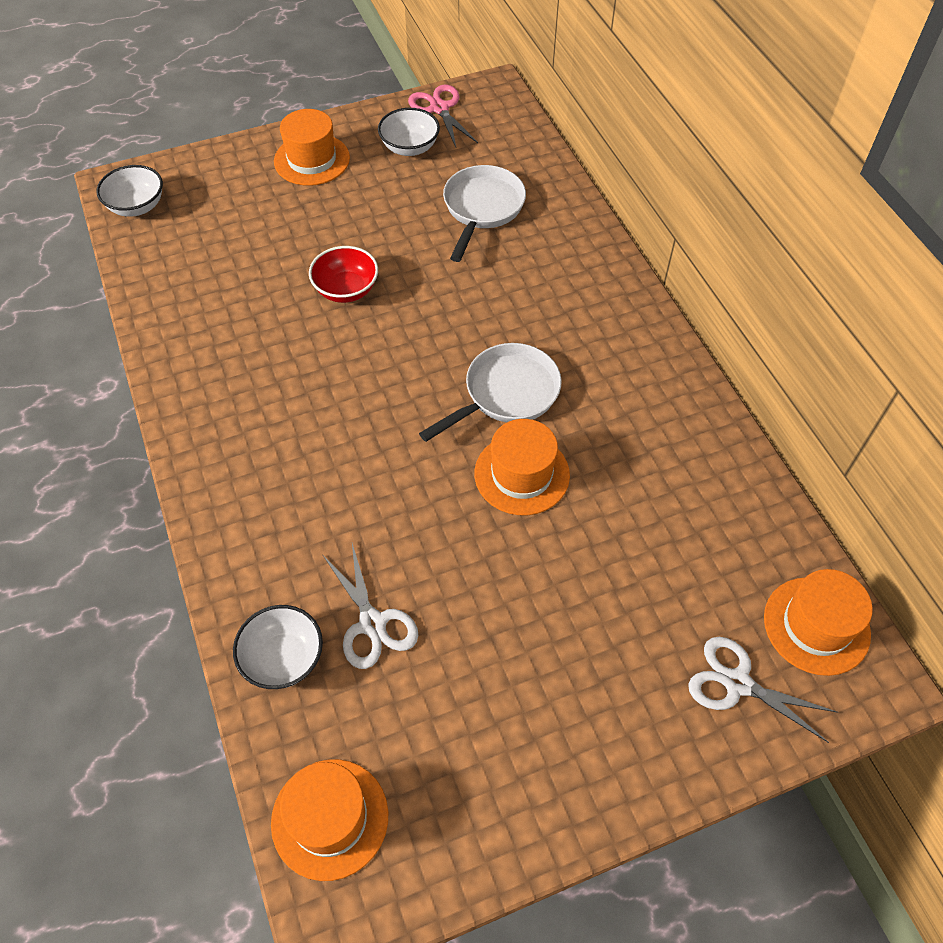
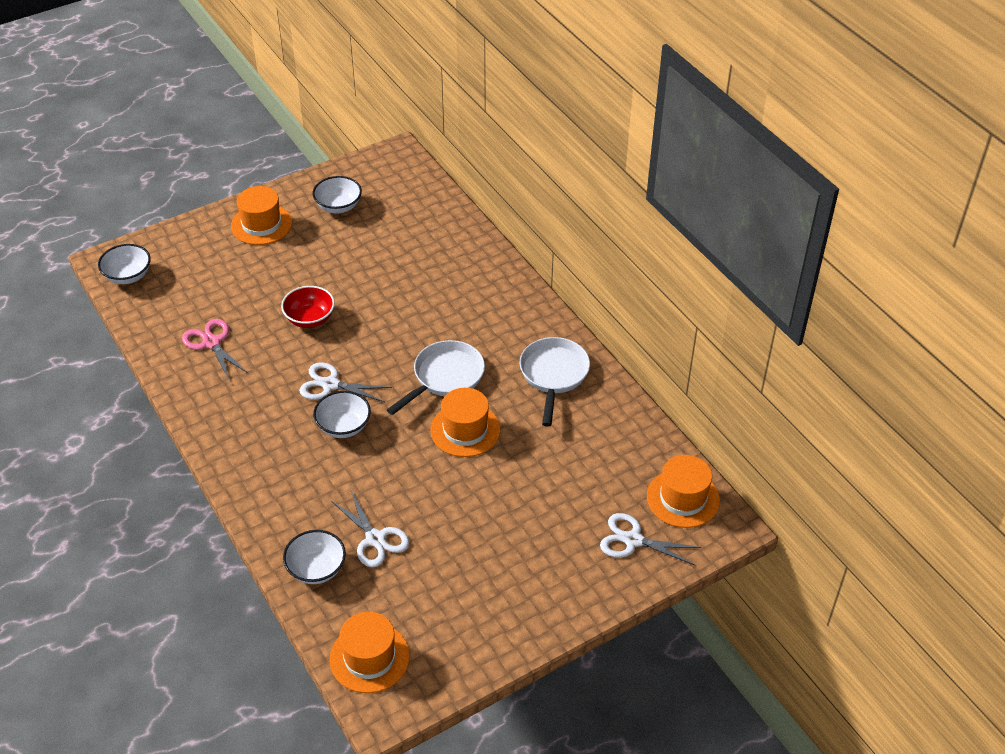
camera: 10 degrees left, 10 degrees down
(355, 384) = (330, 385): none -> white scissors
(361, 446) = (343, 426): none -> white bowl
(439, 108) = (356, 173): pink scissors -> pink scissors (211, 343)
(482, 209) = (404, 247): white pan -> white pan (553, 375)

